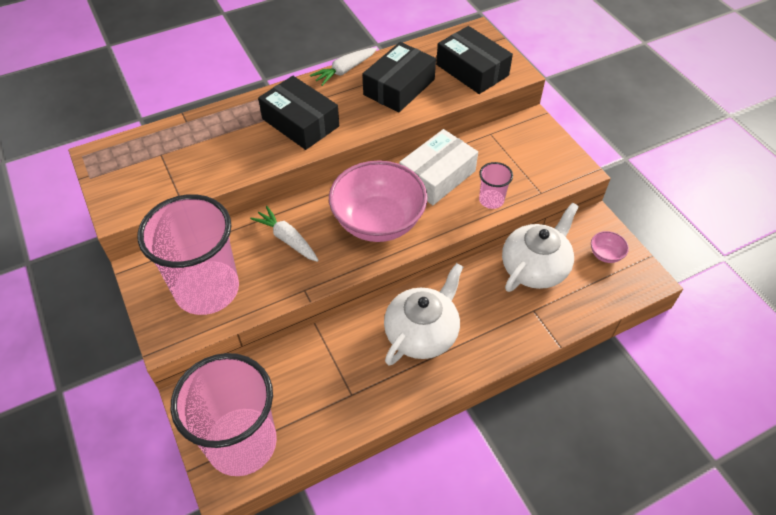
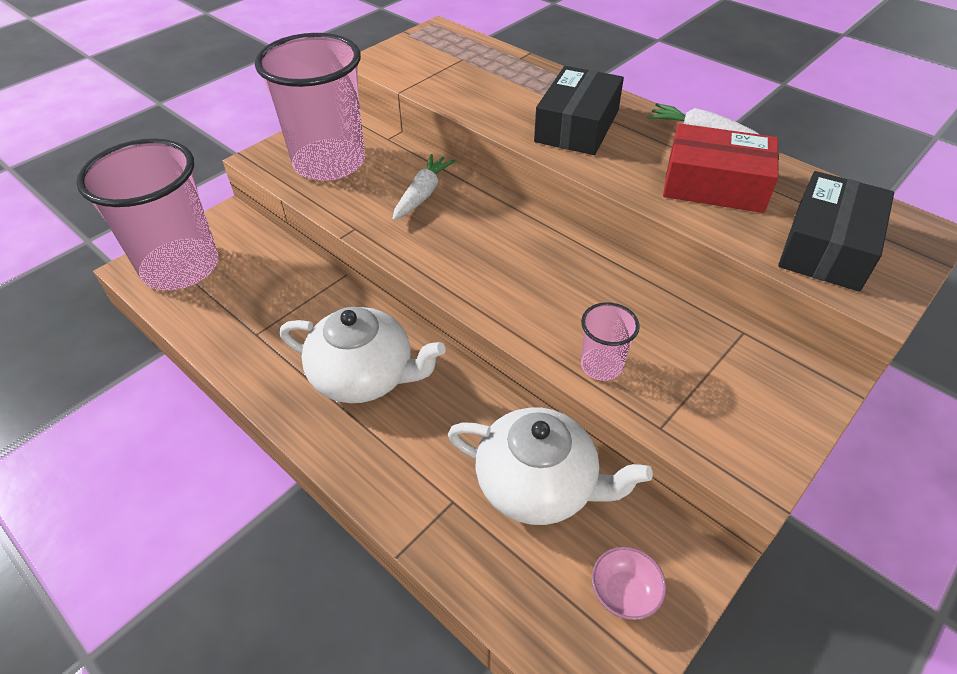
camera: 70 degrees right, 5 degrees down
(378, 222) = (489, 259): pink bowl -> none
(399, 87) = (714, 185): black box -> red box
(437, 176) = (608, 294): white box -> none

